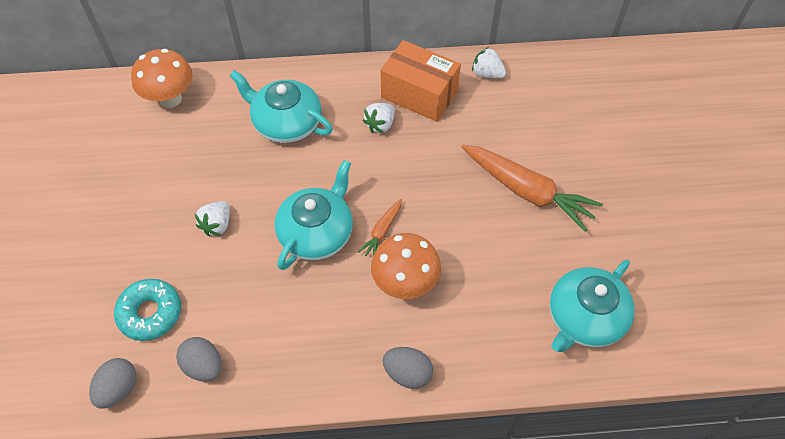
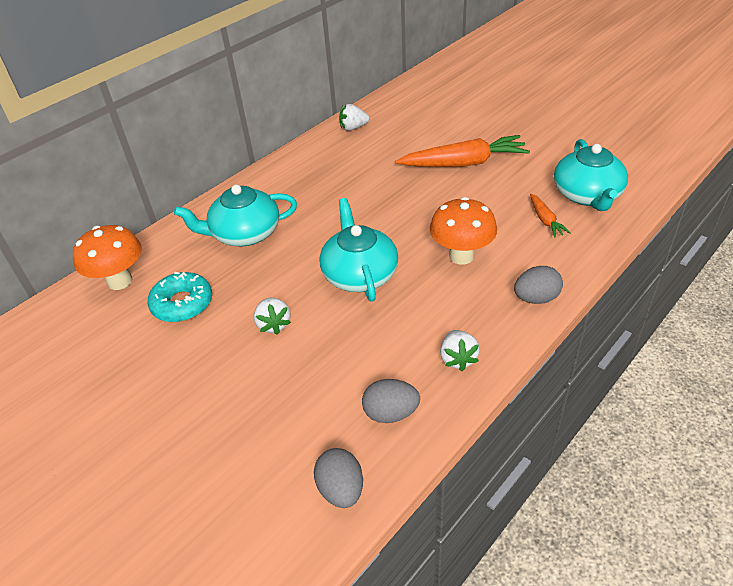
camera: 40 degrees left, 15 degrees down
(150, 313) = (296, 418): turquoise donut -> turquoise donut (182, 304)
(380, 125) = (319, 192): white strawberry -> white strawberry (457, 359)
(382, 231) = (404, 242): orange carrot -> orange carrot (545, 220)
(419, 94) = (323, 162): orange box -> none

